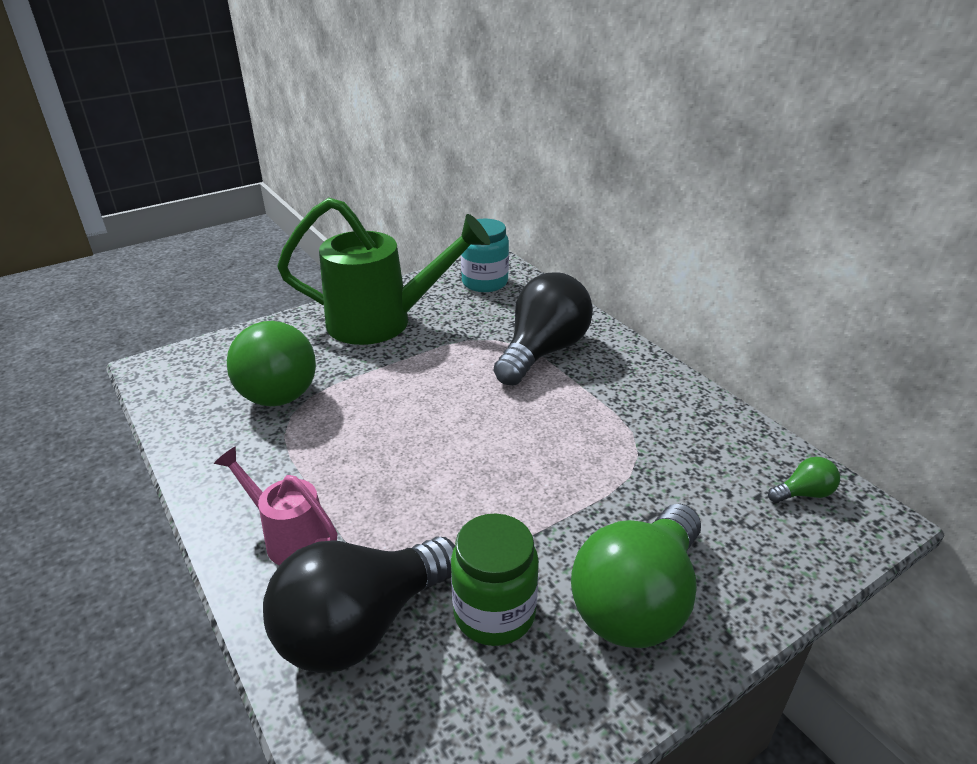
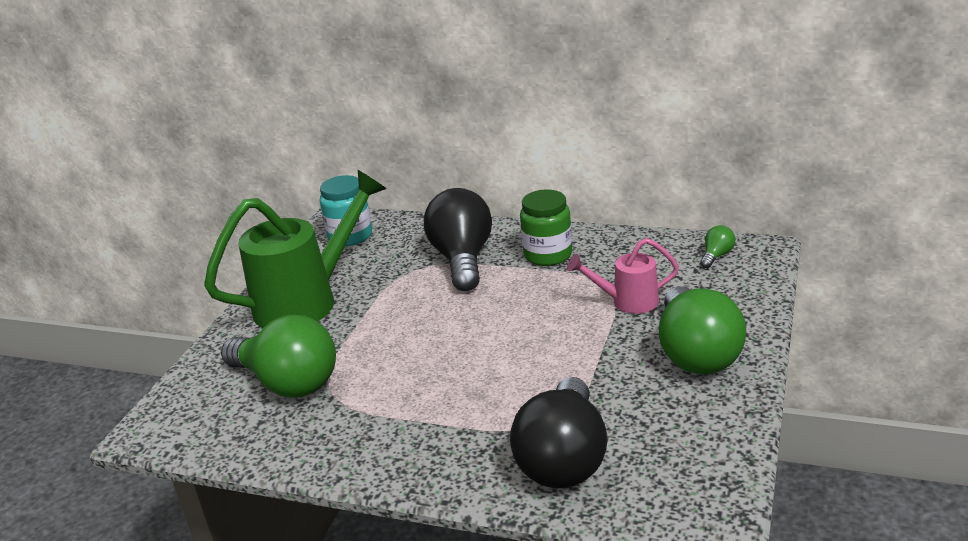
camera: 35 degrees left, 5 degrees down
(289, 537) = (447, 451): pink watering can -> pink watering can (627, 302)
(494, 613) = (630, 405): green jar -> green jar (548, 255)

